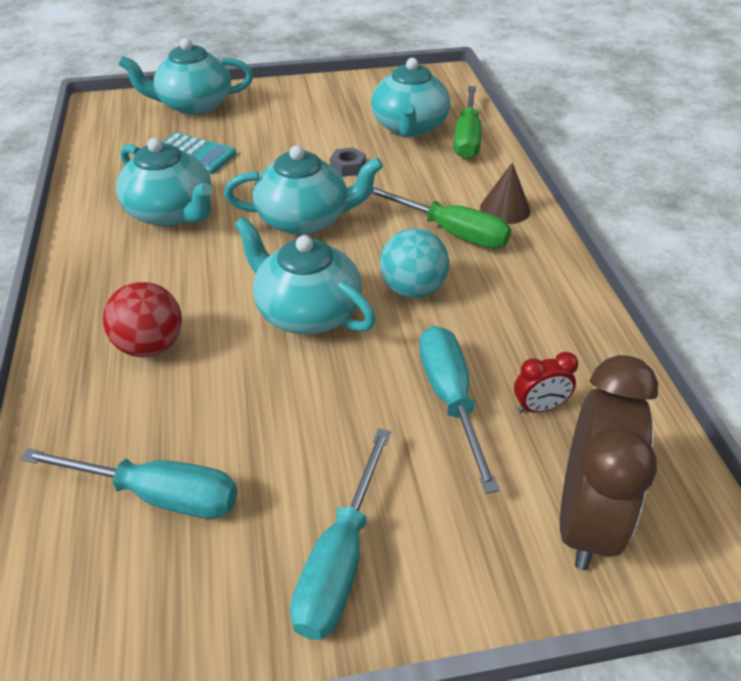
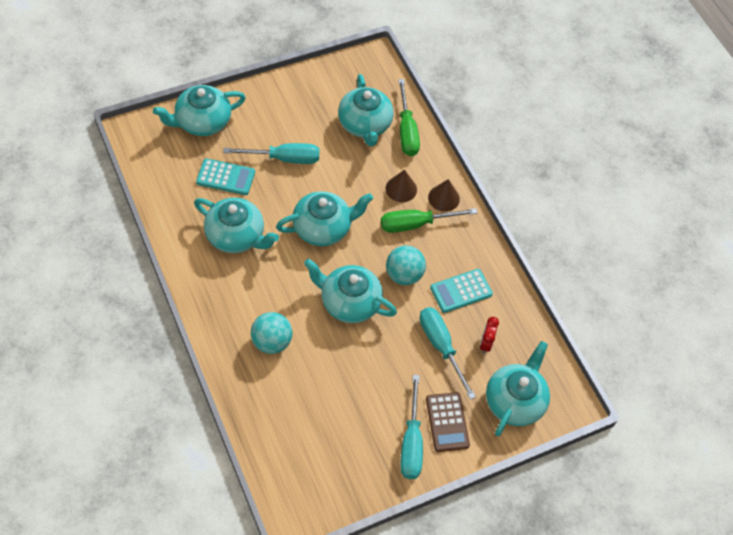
camera: 20 degrees left, 15 degrees up
(150, 346) = (271, 342): red ball -> turquoise ball
(158, 495) = (316, 428): turquoise screwdriver -> turquoise screwdriver (284, 158)
(347, 167) = (335, 173): grey nut -> none
(429, 534) = (447, 422): none -> brown calculator
(441, 192) = (401, 189): none -> brown cone
(452, 232) = (416, 224): green screwdriver -> green screwdriver turned 150 degrees clockwise
(507, 324) = (461, 291): none -> turquoise calculator
(539, 407) = (485, 343): red clock -> red clock turned 135 degrees clockwise
(585, 519) = (514, 401): brown clock -> turquoise teapot

